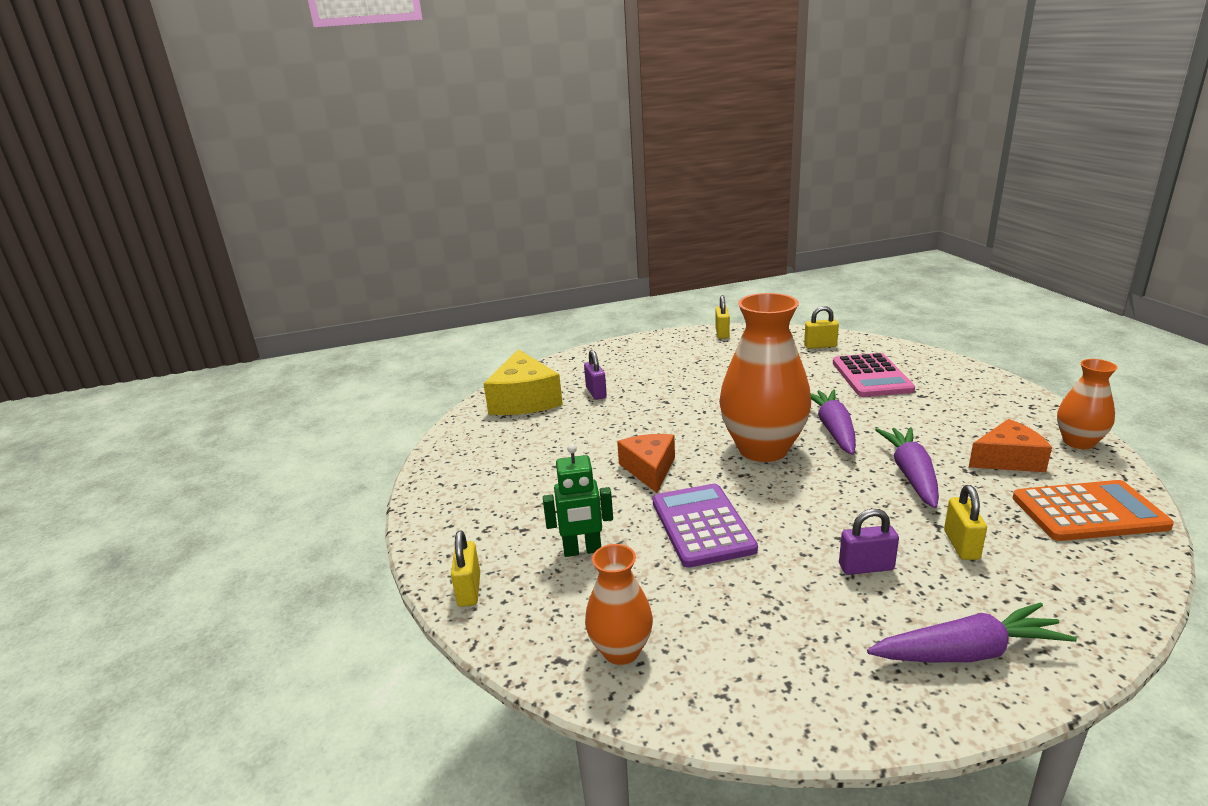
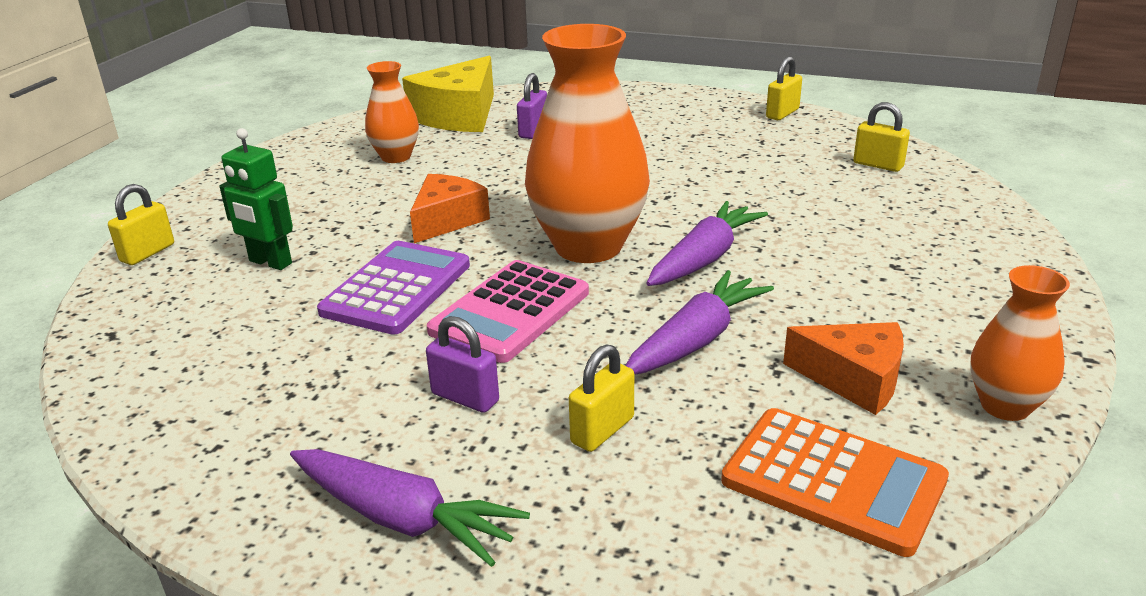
camera: 35 degrees right, 5 degrees up
(621, 650) = (157, 351): orange vase -> orange vase (396, 157)
(871, 376) = (873, 221): pink calculator -> pink calculator (510, 312)

